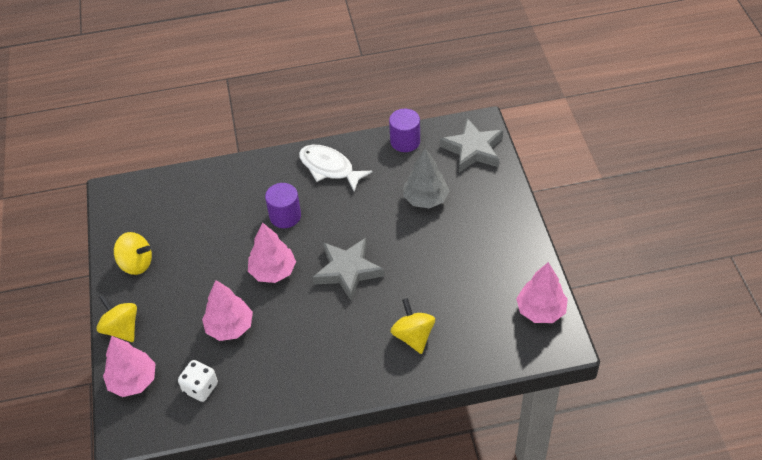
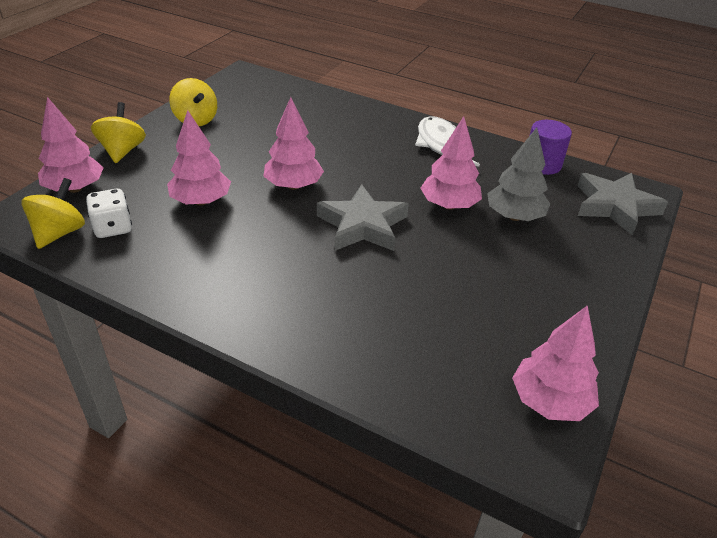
camera: 35 degrees right, 10 degrees down
(285, 216) = (357, 155): purple cylinder -> none
(381, 217) = (449, 205): none -> pink tree
(413, 336) = (360, 321): yellow spinning top -> yellow spinning top (60, 233)

